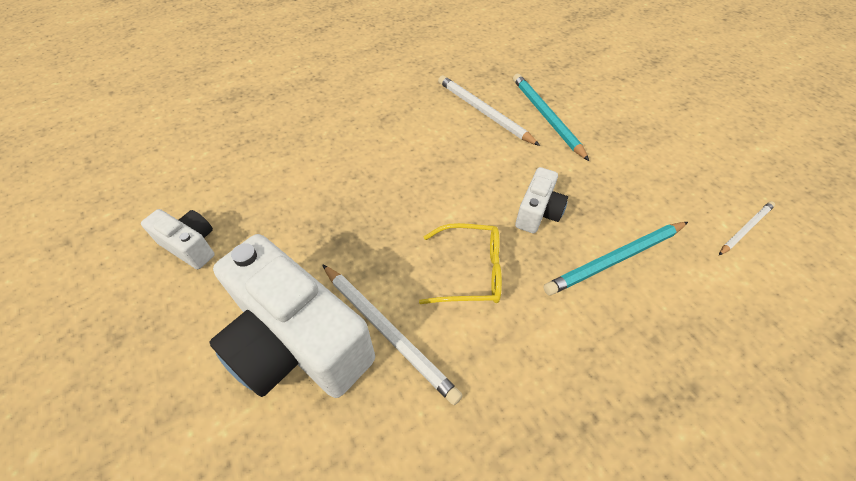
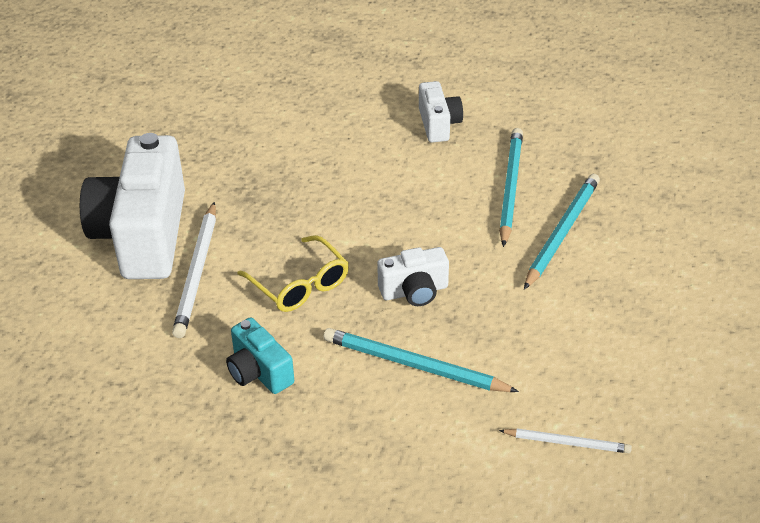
camera: 50 degrees right, 10 degrees down
(191, 246) = (160, 131): white camera -> white camera (438, 124)
(483, 112) = (510, 187): white pencil -> turquoise pencil
(549, 365) = (259, 372): none -> turquoise camera

